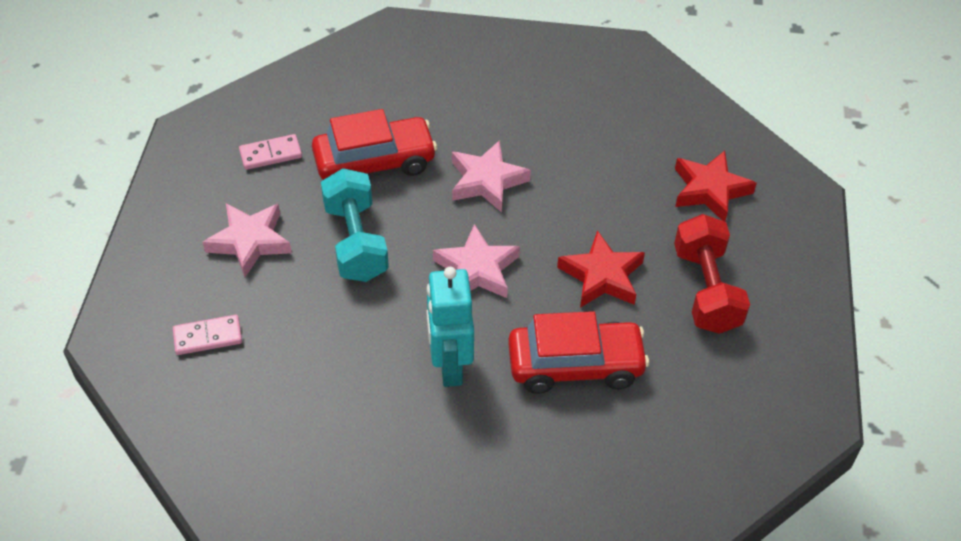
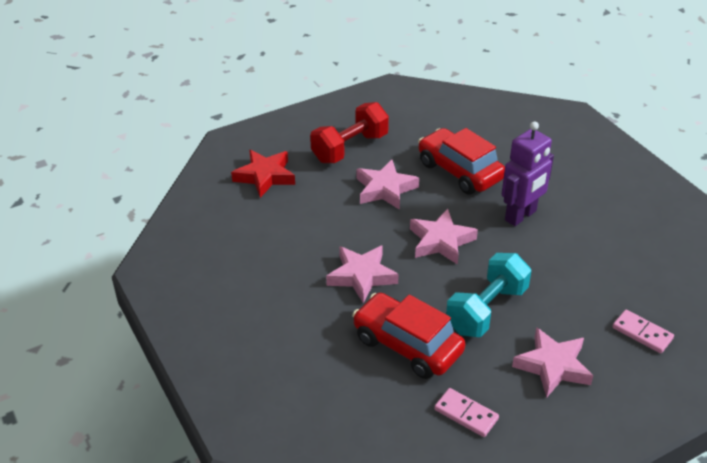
camera: 125 degrees left, 10 degrees down
(449, 366) = (521, 216): turquoise robot -> purple robot
(602, 276) = (385, 189): red star -> pink star

